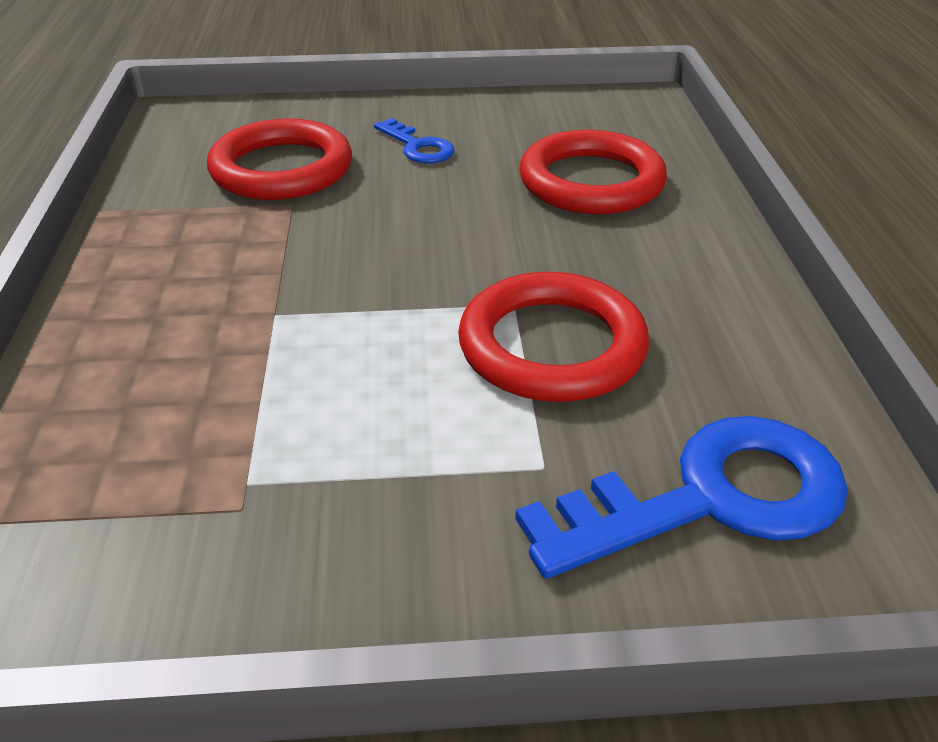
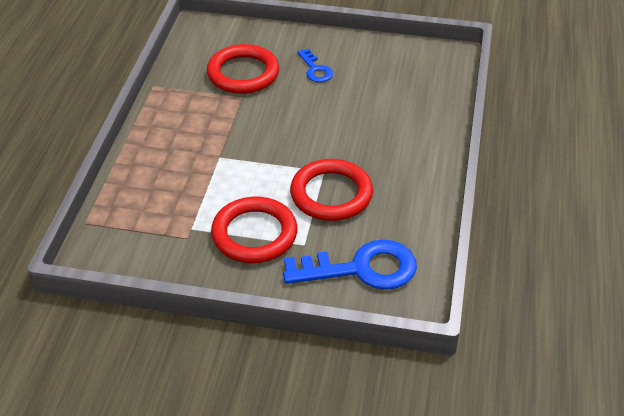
camera: 15 degrees right, 5 degrees up
(591, 182) = (393, 107): red ring -> red ring (254, 234)

